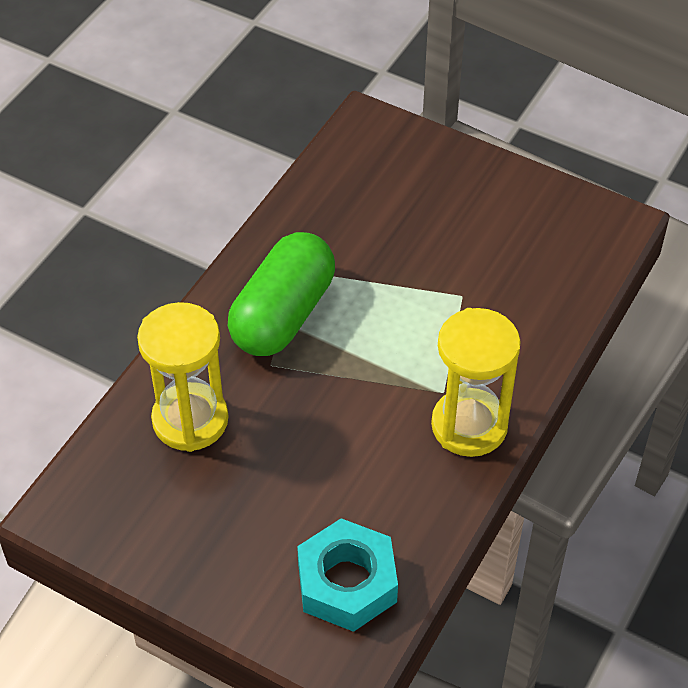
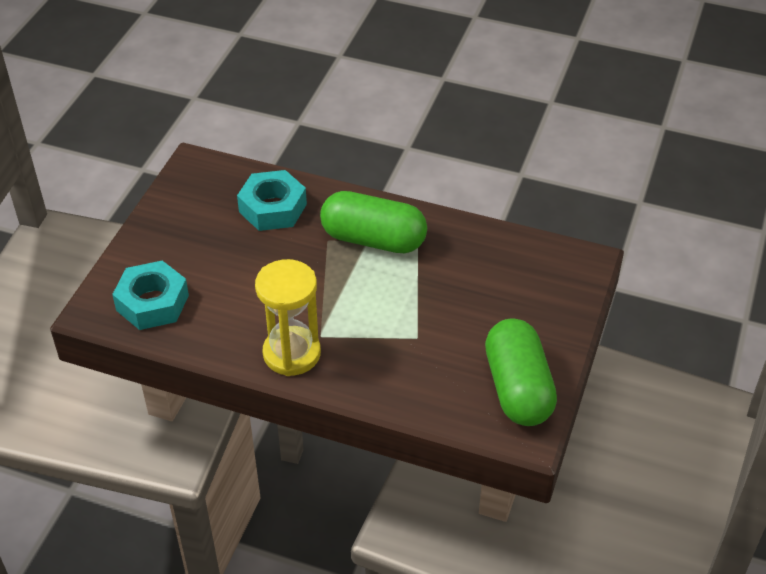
camera: 80 degrees right, 5 degrees down
(190, 420) = (272, 208): yellow hourglass -> turquoise nut
(554, 217) = (518, 388): none -> green capsule

